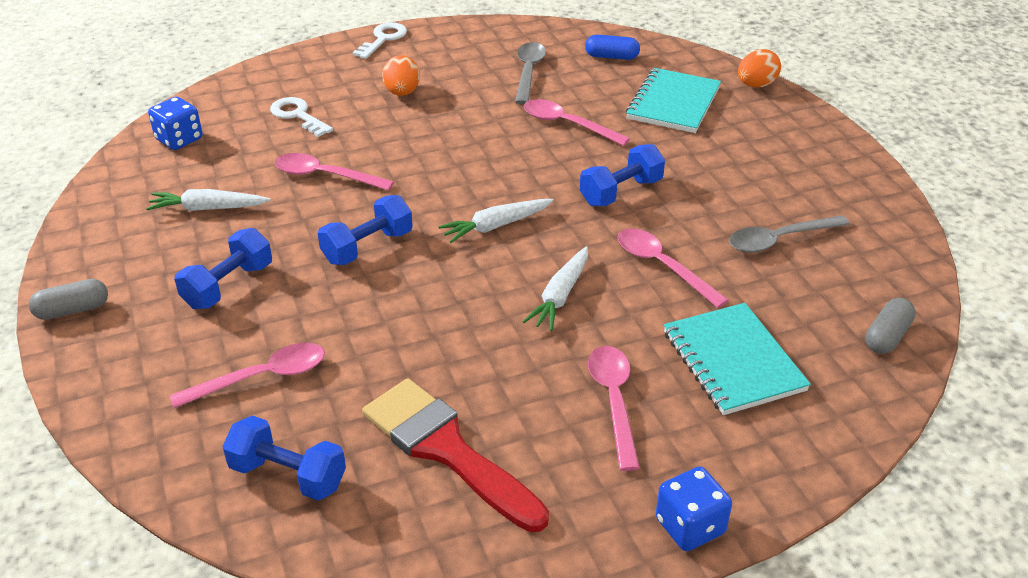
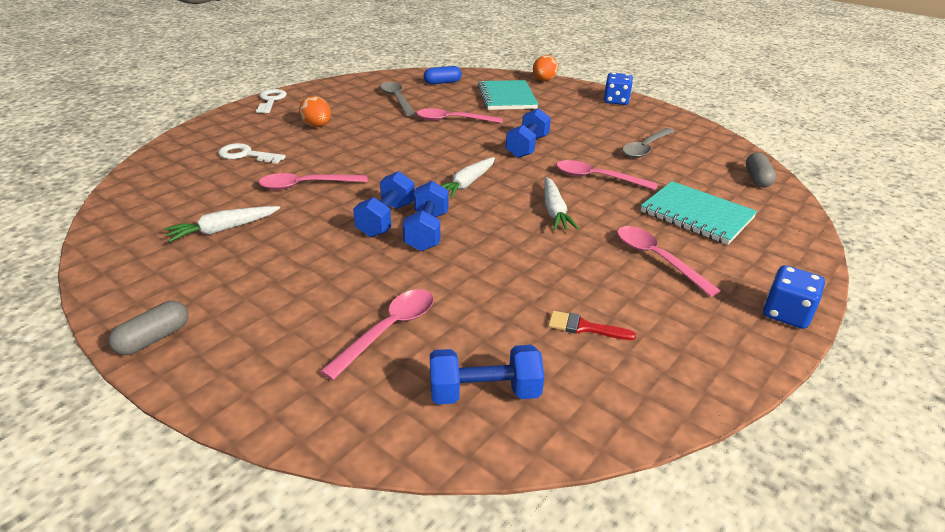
camera: 30 degrees left, 5 degrees down
(179, 139) = (152, 191): blue dice -> blue dice (616, 101)
(228, 286) = (294, 276): blue dumbbell -> blue dumbbell (427, 231)
(446, 449) = (584, 327): red brush -> red brush, size x0.43

